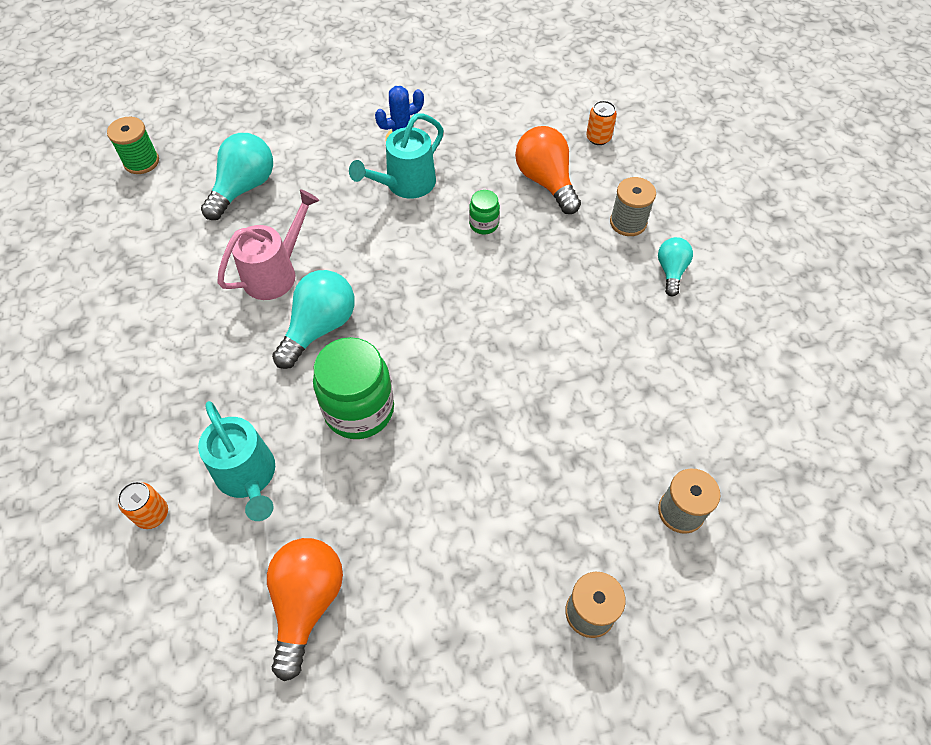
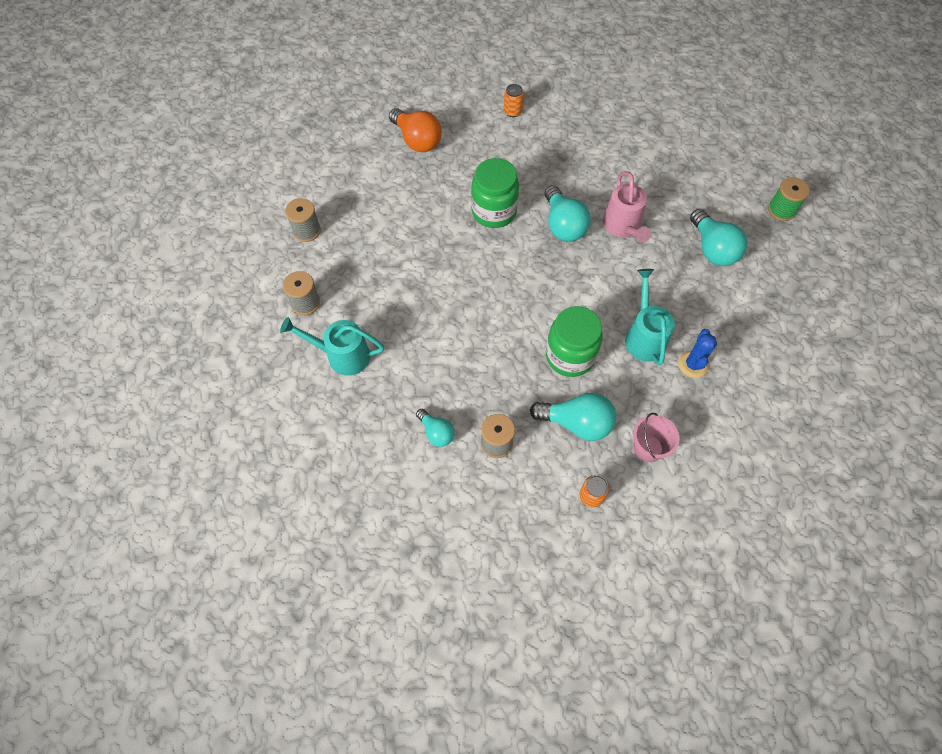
camera: 130 degrees right, 5 degrees up
(249, 477) = (498, 151): turquoise watering can -> turquoise watering can (341, 355)
(483, 224) = (570, 356): green jar -> green jar, size x2.07
(517, 127) = (648, 448): none -> pink bucket
(546, 181) = (576, 423): orange light bulb -> turquoise light bulb

